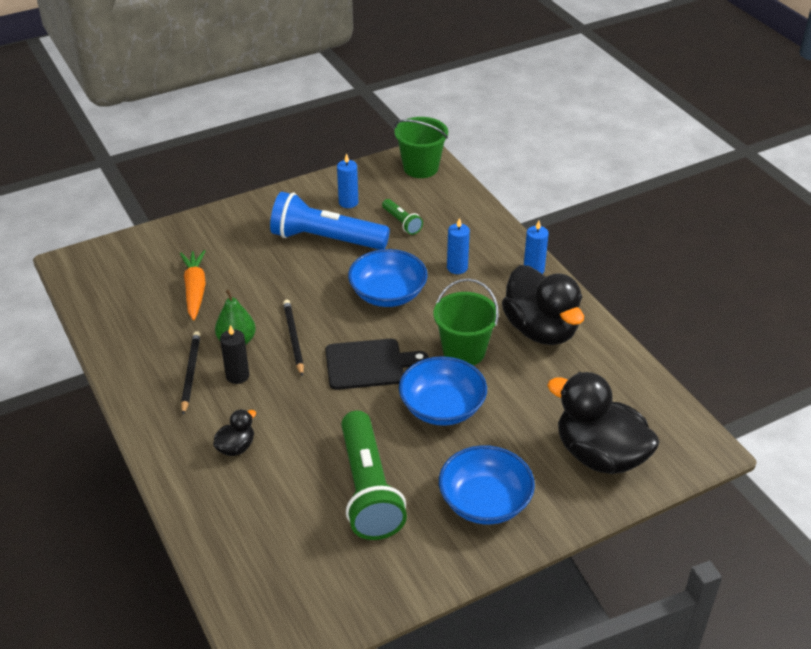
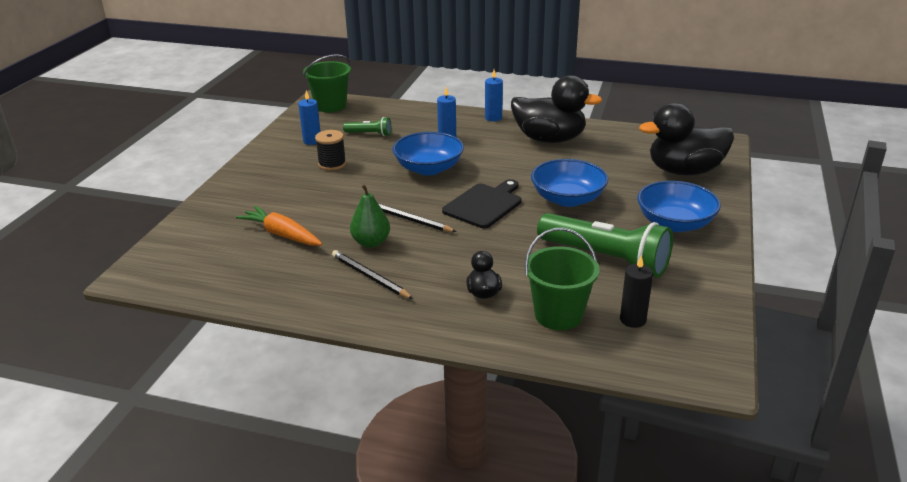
camera: 45 degrees left, 10 degrees down
(237, 376) = (408, 258): black candle -> black candle (632, 320)
(326, 239) = (332, 164): blue flashlight -> black spool
(464, 351) = (528, 169): green bucket -> green bucket (558, 315)

